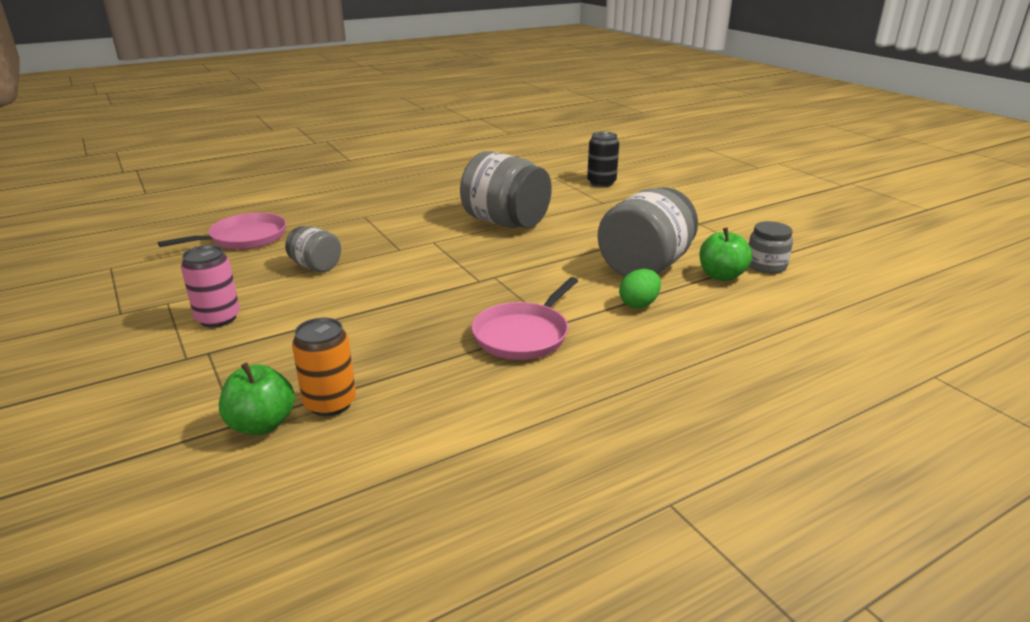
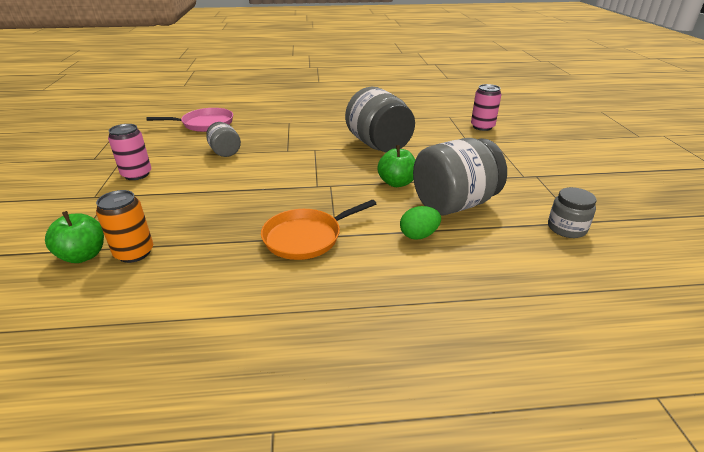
camera: 25 degrees right, 5 degrees up
(523, 334) = (306, 237): pink pan -> orange pan
(601, 183) = (482, 127): black can -> pink can
(721, 276) = (514, 228): green apple -> green apple (396, 183)

